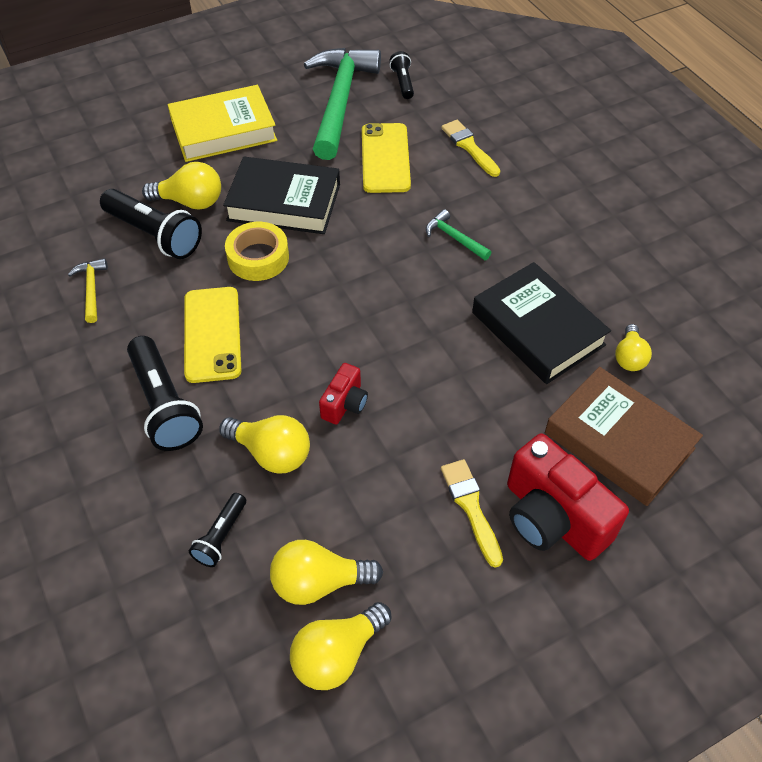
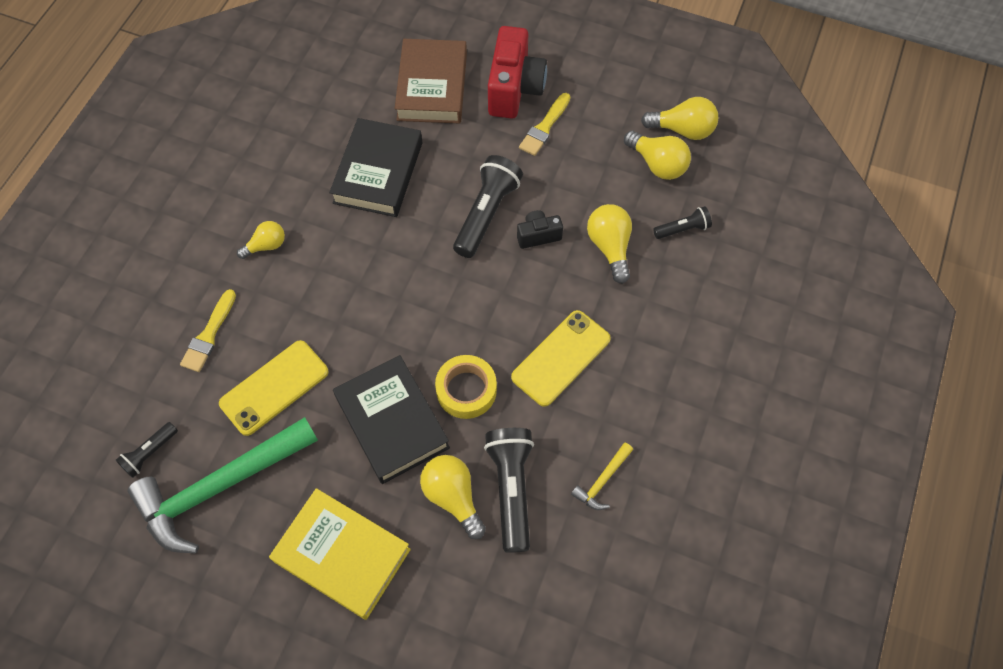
camera: 130 degrees left, 10 degrees up
(165, 405) = (639, 335): black flashlight -> black flashlight (486, 214)
(345, 404) = (538, 235): red camera -> black camera
(454, 238) = (331, 274): green hammer -> none
(629, 357) = (359, 113): yellow light bulb -> yellow light bulb (266, 245)

